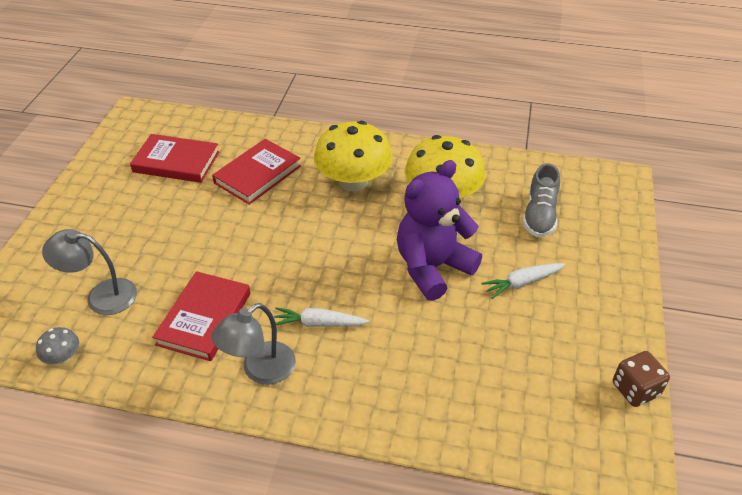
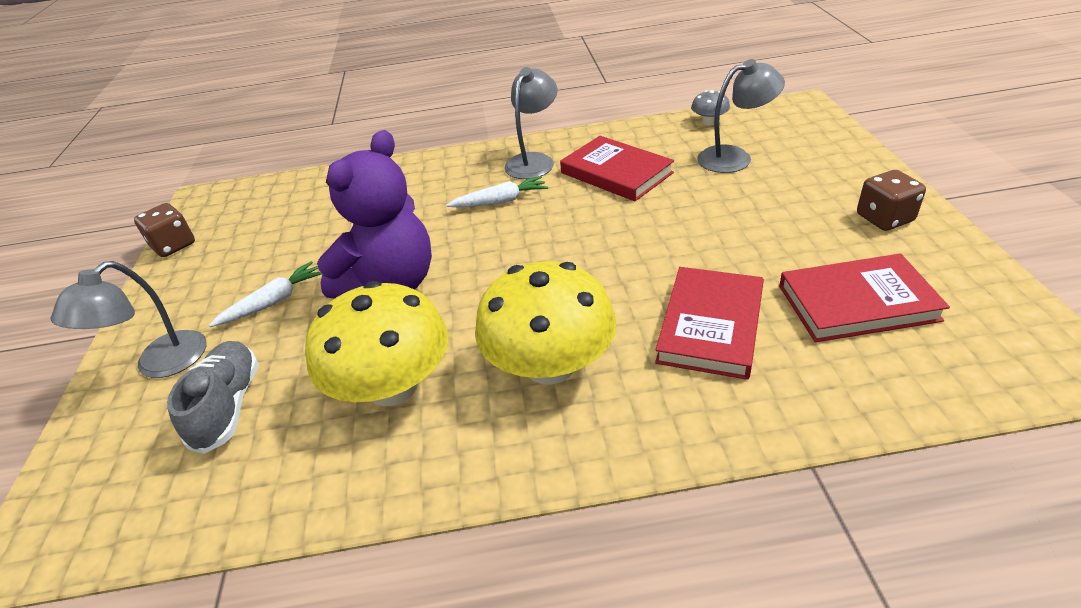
camera: 165 degrees right, 5 degrees down
(91, 202) = (884, 218): none -> brown dice
(204, 318) = (616, 173): red book -> red book turned 45 degrees counterclockwise
(595, 257) = (160, 364): none -> grey lamp

